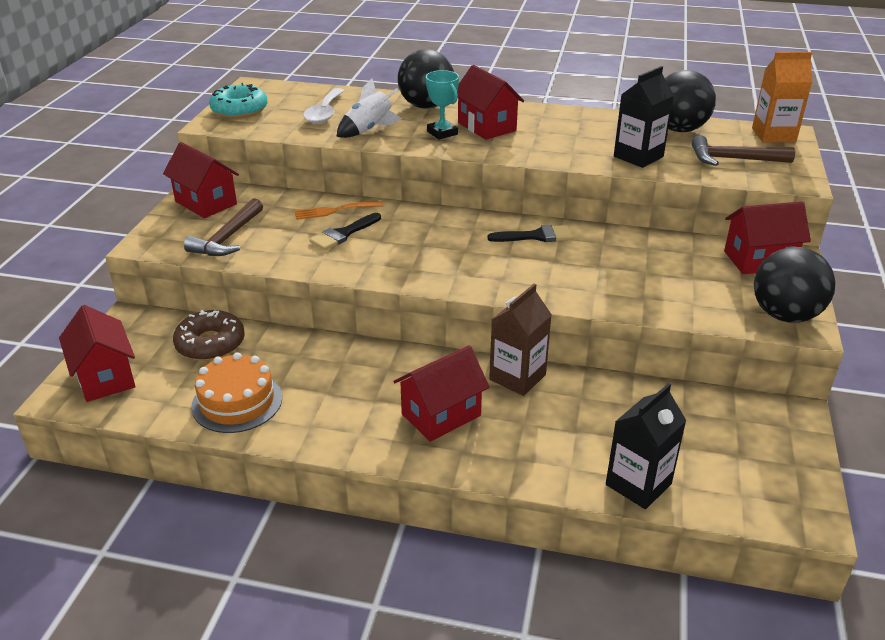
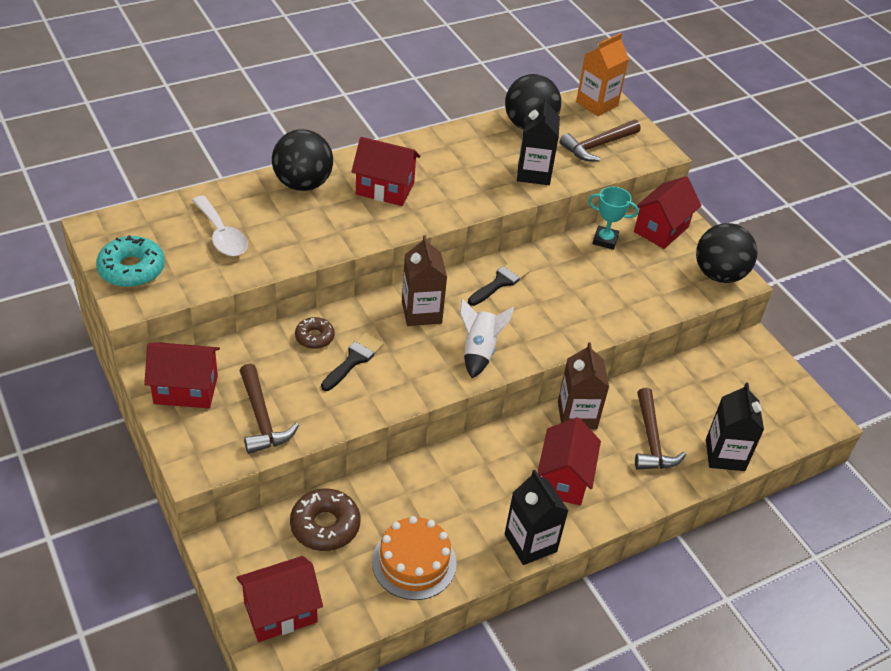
camera: 45 degrees left, 10 degrees up
(105, 377) = (280, 612): red house -> red house turned 45 degrees counterclockwise
(334, 210) = (314, 337): orange fork -> brown donut
(343, 234) = (354, 360): black brush -> black brush turned 150 degrees counterclockwise
(347, 443) = (530, 543): none -> black carton
(368, 130) = (290, 239): white rocket -> white rocket (479, 351)
(439, 228) = (421, 312): none -> brown carton
(442, 133) = (358, 214): turquoise trophy -> turquoise trophy (605, 240)
(570, 431) = (651, 440): none -> brown hammer

